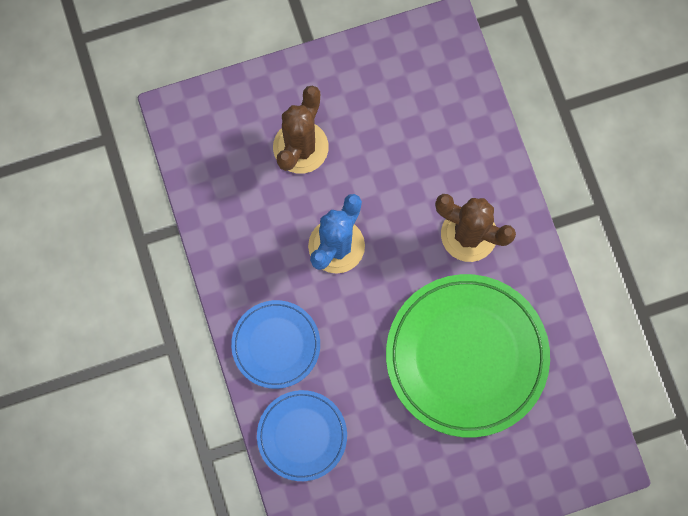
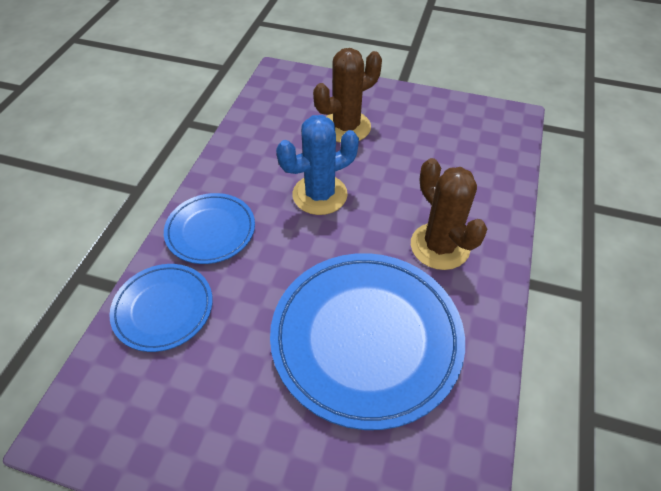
camera: 35 degrees right, 25 degrees down
(466, 356) = (366, 339): green plate -> blue plate

